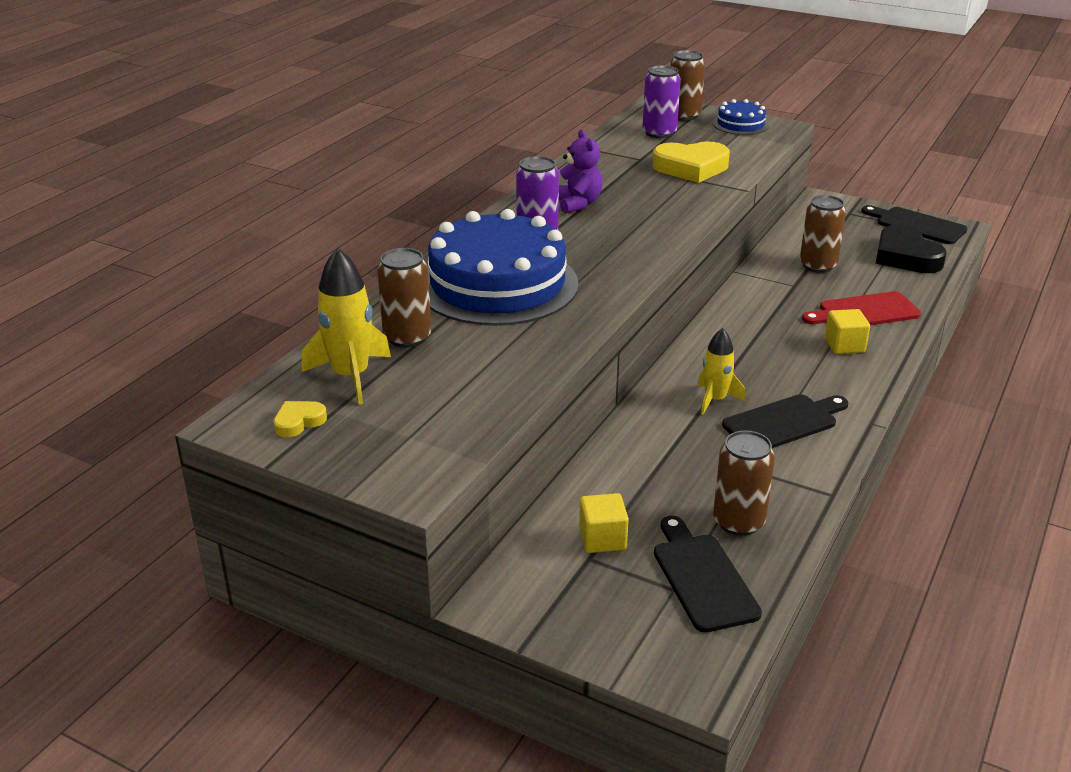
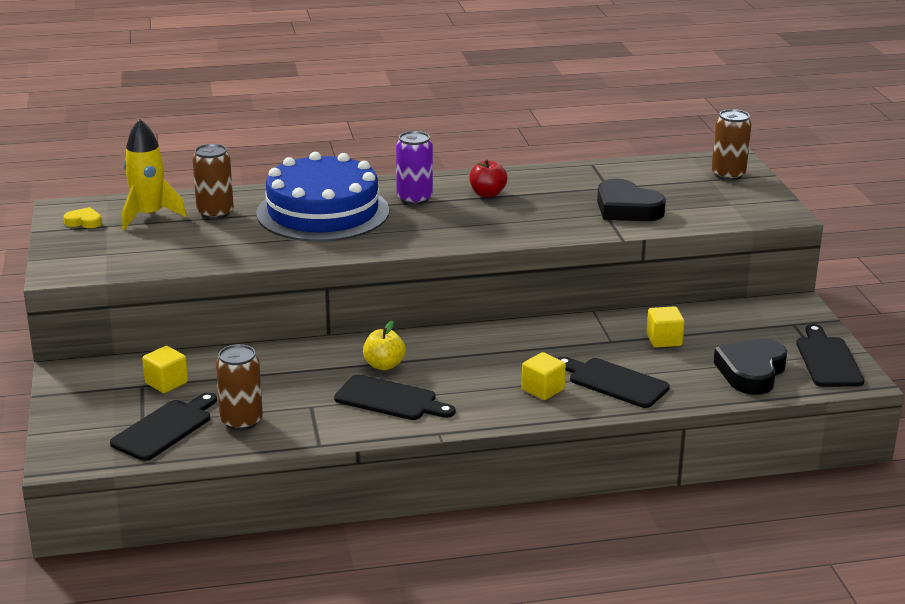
camera: 50 degrees right, 5 degrees down
(577, 204) = (487, 194): purple teddy bear -> red apple
(659, 133) = (673, 178): purple can -> none
(691, 168) = (627, 208): yellow heart -> black heart
(715, 400) = (384, 365): yellow rocket -> yellow apple
(740, 124) = (755, 199): blue cake -> none
(817, 265) = (664, 340): brown can -> yellow cube
(864, 312) = (614, 382): red cutting board -> black cutting board

